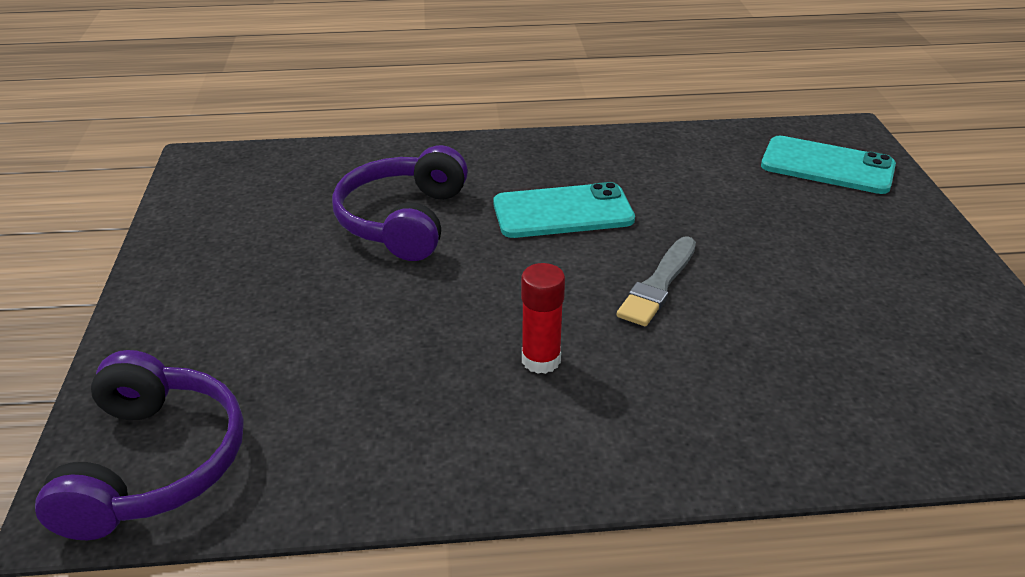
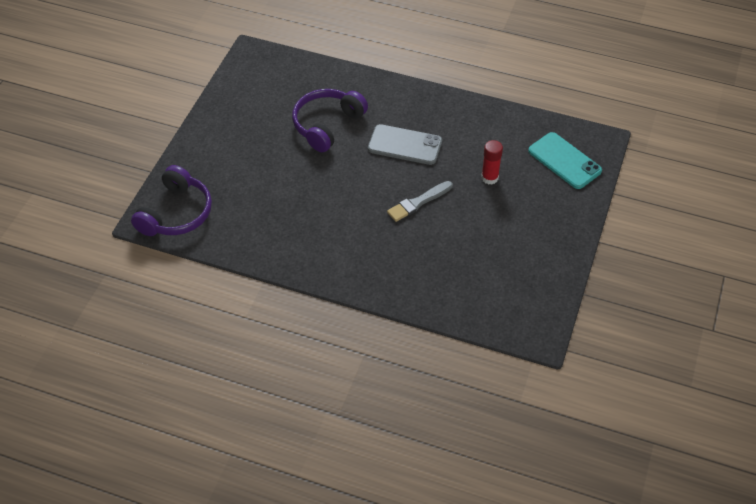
camera: 25 degrees right, 15 degrees up
(541, 360) = (341, 221): red glue stick -> red glue stick (489, 178)
(563, 212) = (405, 145): turquoise phone -> grey phone

